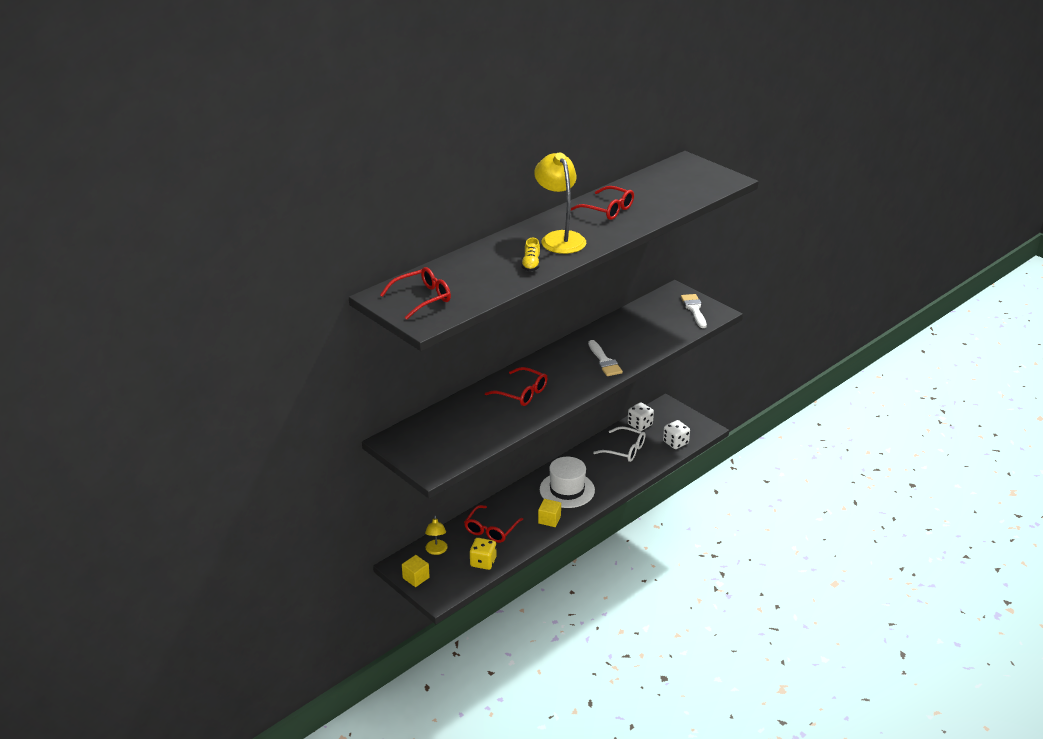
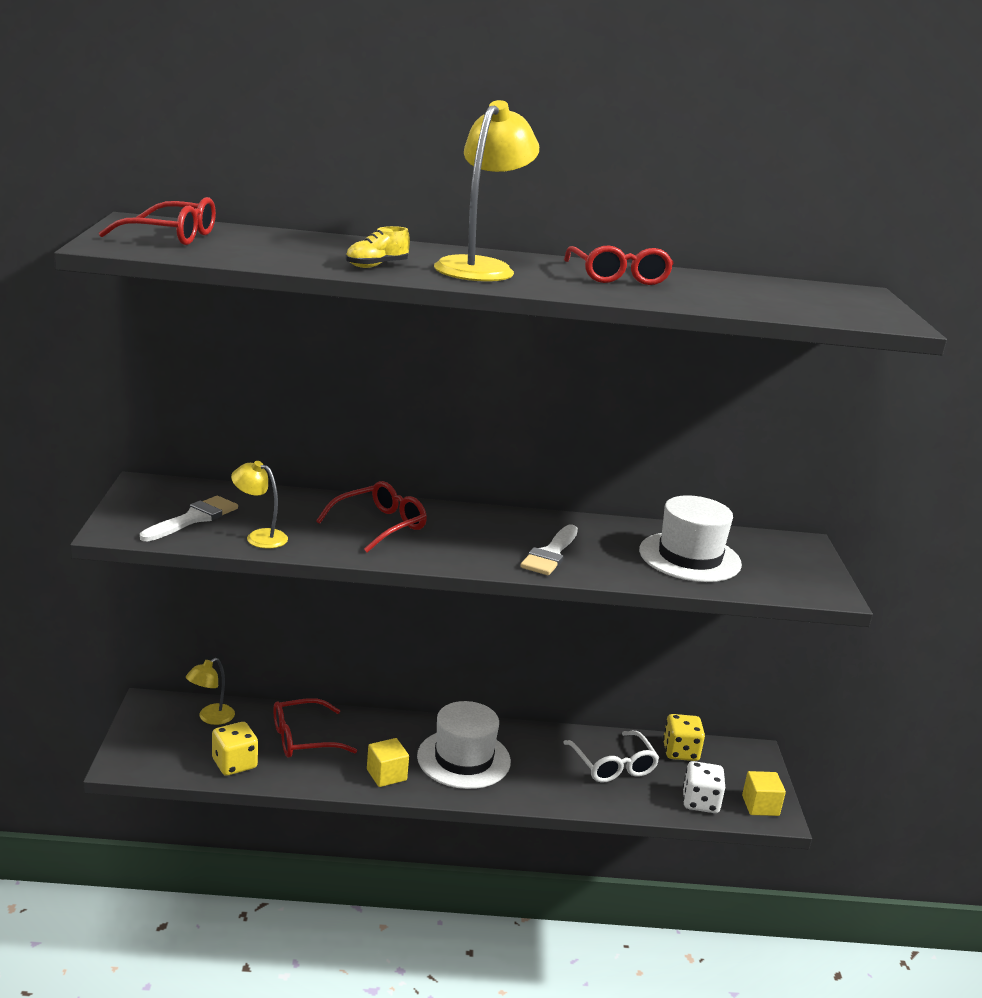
camera: 40 degrees right, 10 degrees down
(416, 578) = (142, 728): yellow cube -> yellow cube (760, 805)
(490, 432) = (259, 537): none -> yellow lamp
(521, 393) = (379, 526): red glasses -> red glasses turned 120 degrees counterclockwise
(640, 425) = (680, 752): white dice -> yellow dice
(651, 327) = (689, 557): none -> white hat
(694, 309) = (796, 572): white brush -> white brush (193, 518)

